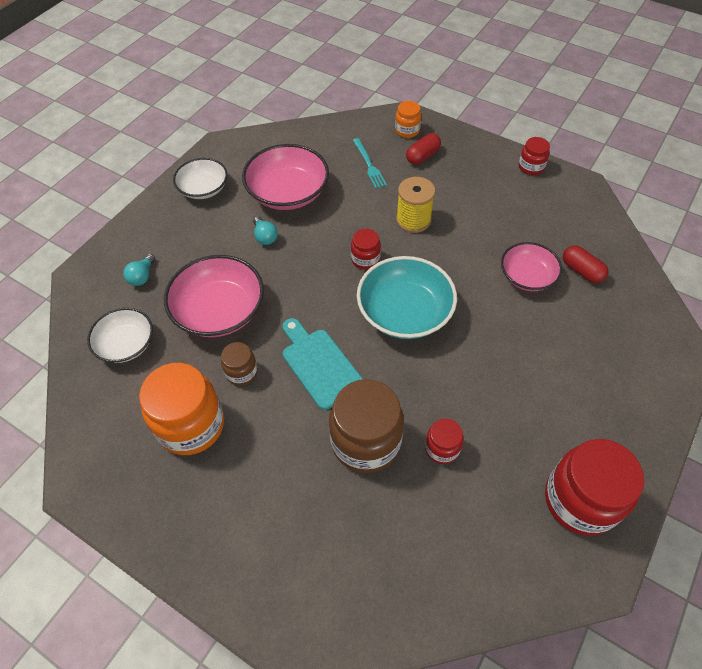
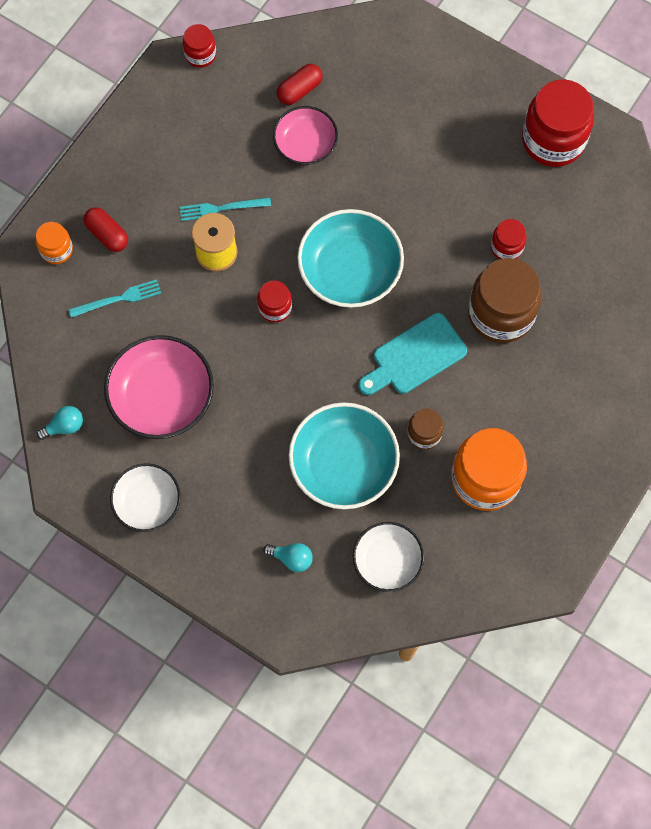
camera: 90 degrees left, 15 degrees up
(219, 310) = (343, 464): pink bowl -> turquoise bowl
(265, 237) = (235, 420): turquoise light bulb -> turquoise light bulb (64, 426)
(454, 222) = (222, 208): none -> turquoise fork
(531, 167) = (136, 114): red jar -> red jar (200, 55)

